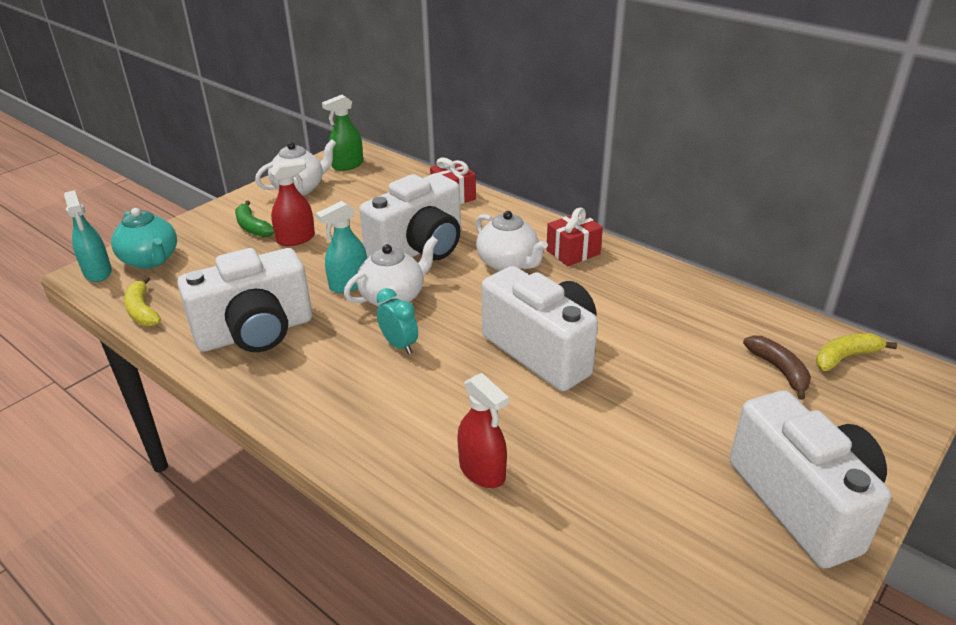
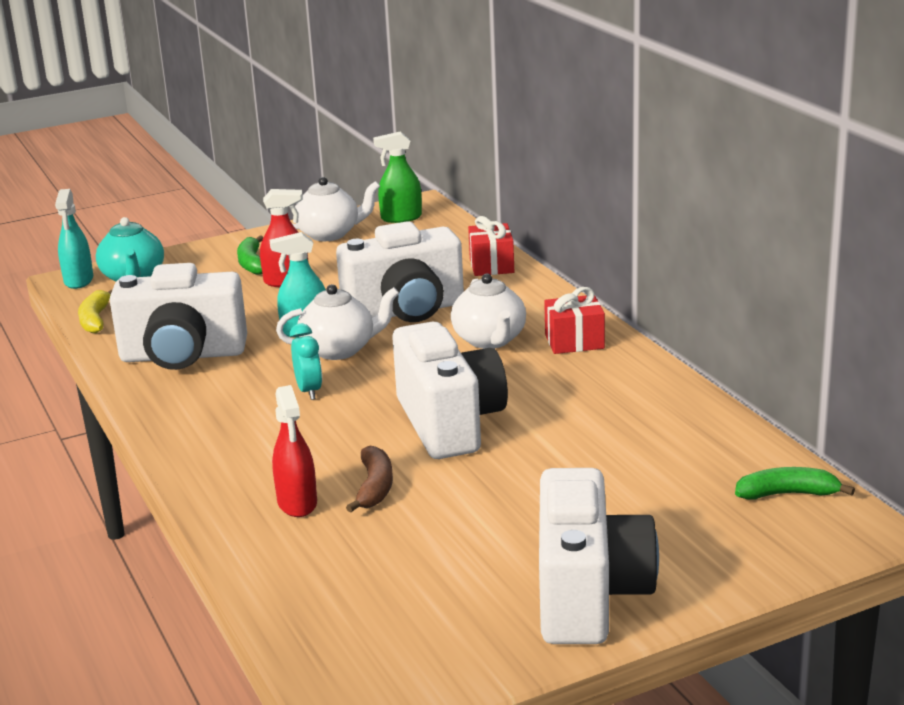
camera: 25 degrees right, 10 degrees down
(779, 370) = (693, 489): brown banana -> brown banana (375, 487)
(845, 357) = (787, 494): yellow banana -> green banana

